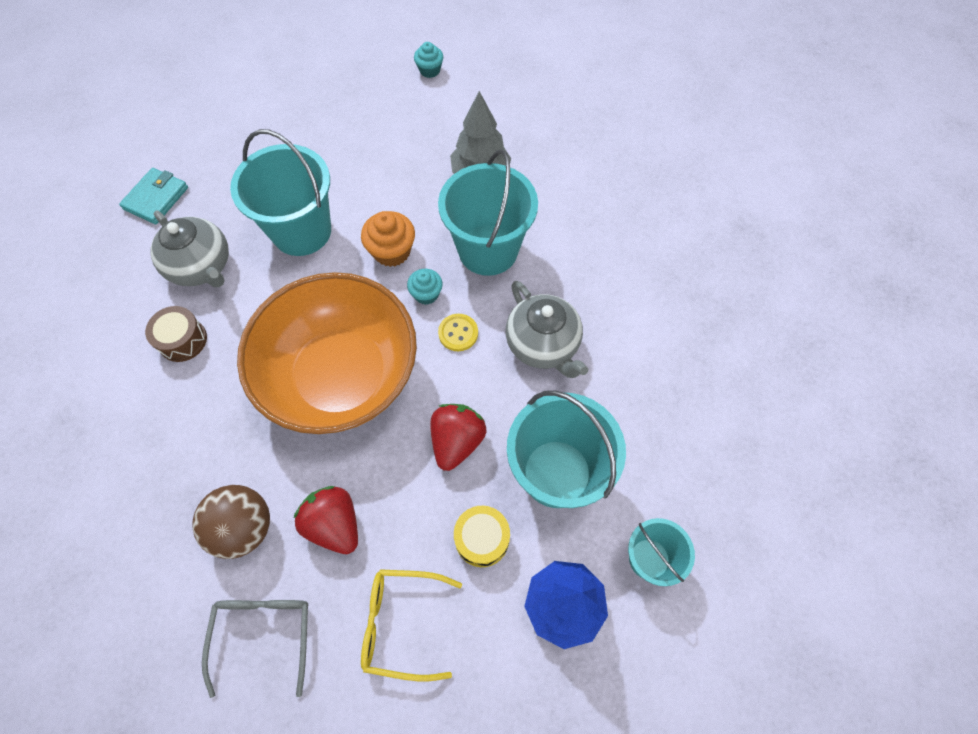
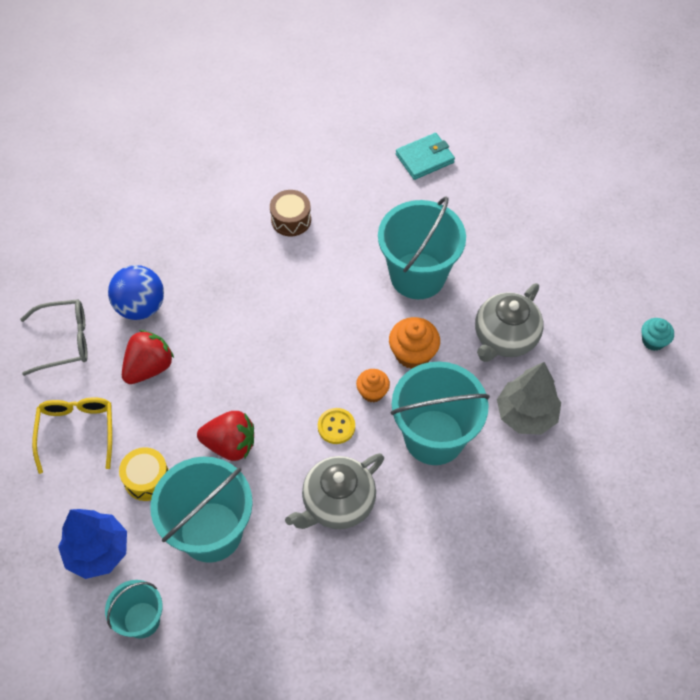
camera: 80 degrees right, 5 degrees down
(156, 198) = (425, 158): turquoise wallet -> turquoise wallet turned 45 degrees counterclockwise
(202, 267) = (363, 212): grey teapot -> grey teapot (504, 338)
(244, 527) = (140, 306): brown ball -> blue ball
(341, 376) = (277, 342): orange bowl -> none
(426, 294) = (372, 392): turquoise cupcake -> orange cupcake

